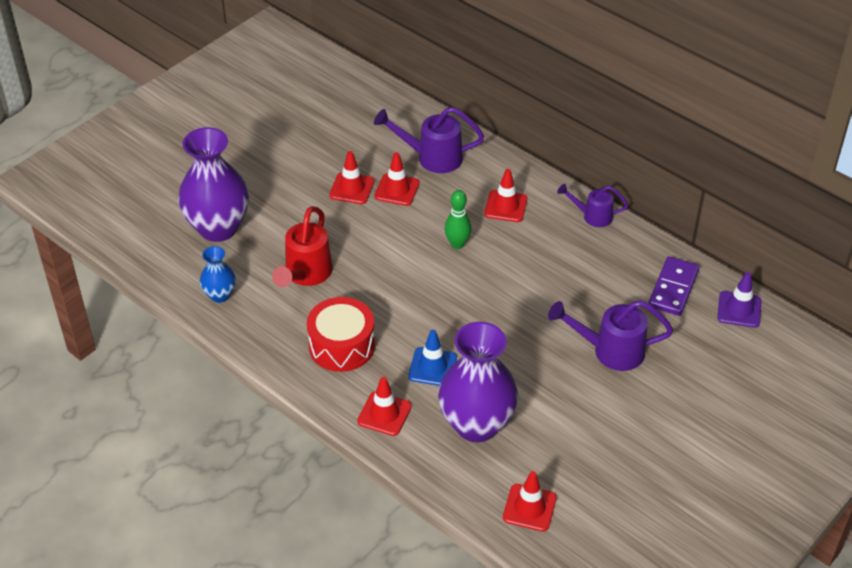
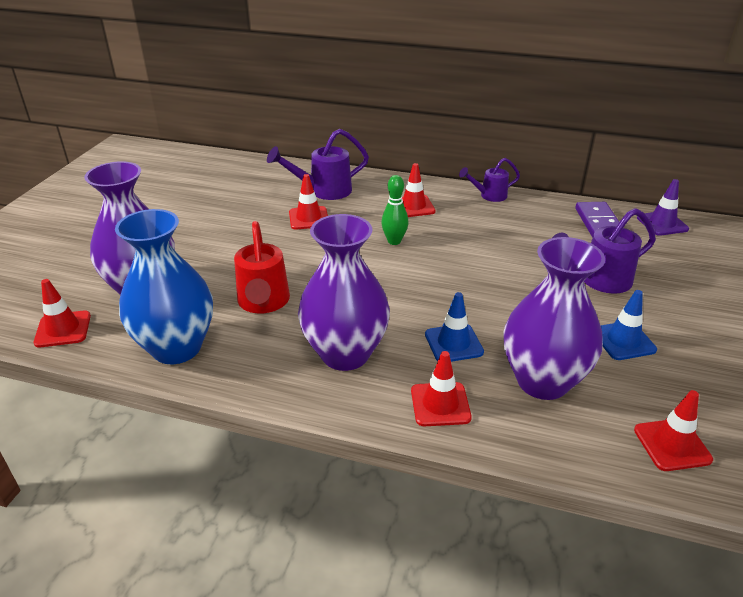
camera: 25 degrees left, 10 degrees down
(220, 295) = (177, 348): blue vase -> blue vase, size x2.02
(342, 346) = (345, 354): red drum -> purple vase
(352, 188) = (265, 227): red traffic cone -> red traffic cone (63, 329)
(575, 415) = (623, 341): none -> blue traffic cone

